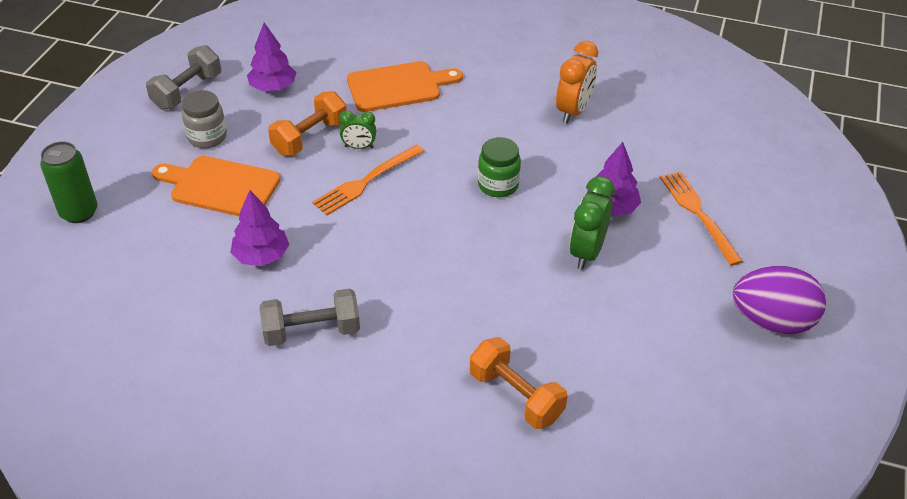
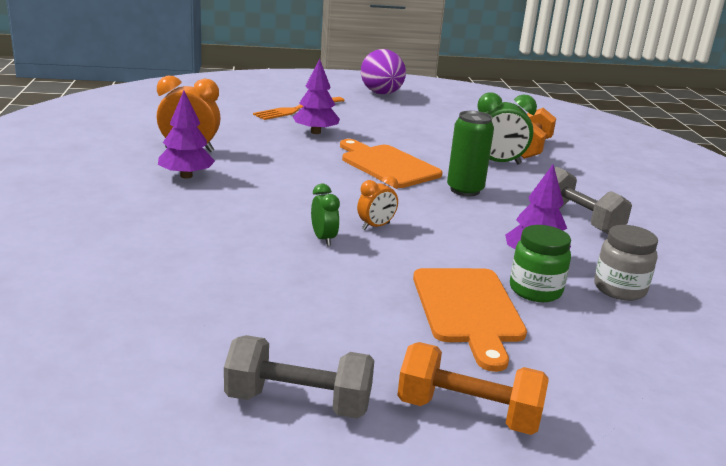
camera: 115 degrees left, 20 degrees down
(79, 212) = (631, 410): green can -> green can (465, 190)
(207, 137) = (390, 347): grey jar -> grey jar (619, 289)
(273, 87) = (241, 321): purple tree -> purple tree (186, 176)
(310, 137) = (330, 271): orange dumbbell -> orange dumbbell (468, 413)
(366, 182) = (376, 226): orange fork -> orange clock
(398, 86) = (191, 234): orange cutting board -> orange cutting board (387, 165)
(498, 185) = (325, 170): green jar -> green jar (535, 290)
(587, 252) = (374, 137): green clock -> green clock (497, 163)

